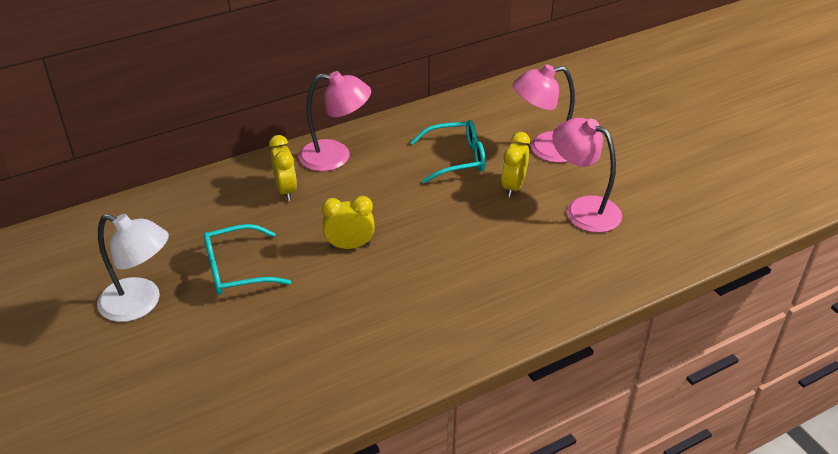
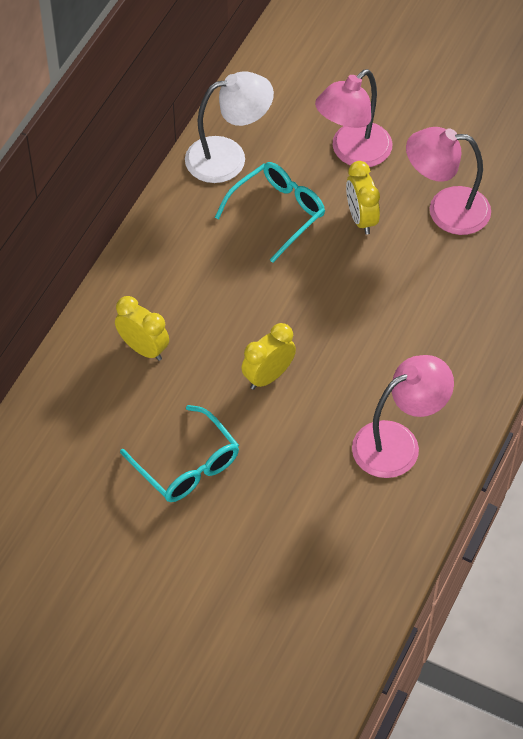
camera: 35 degrees left, 15 degrees up
(141, 303) = (134, 554): white lamp -> white lamp (228, 157)
(236, 270) = (187, 465): turquoise glasses -> turquoise glasses turned 75 degrees counterclockwise
(336, 156) = (153, 278): pink lamp -> pink lamp (398, 443)

